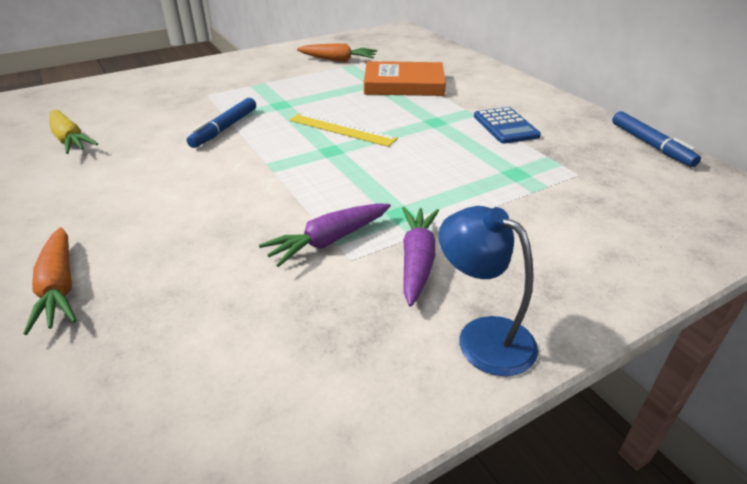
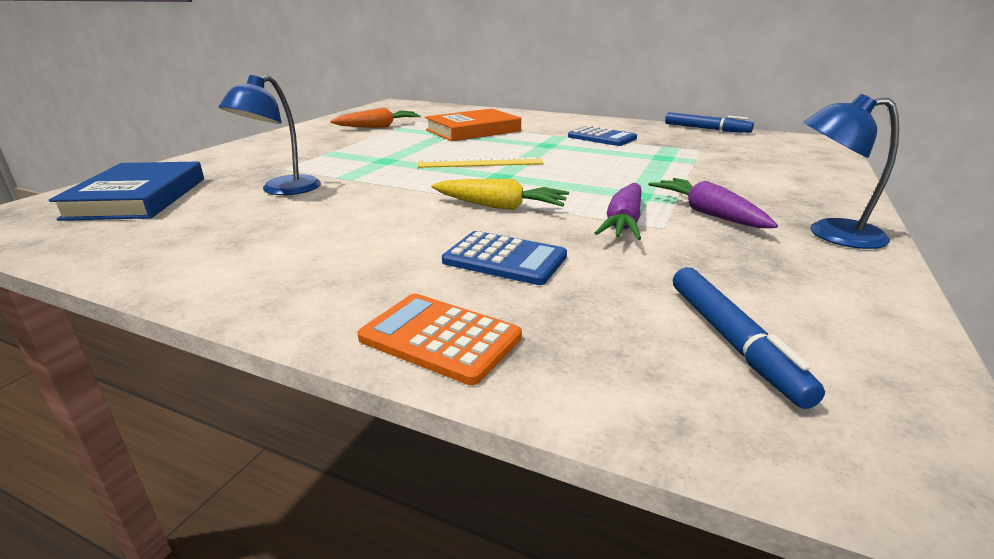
camera: 35 degrees left, 10 degrees down
(59, 287) = (440, 338): orange carrot -> orange calculator
(69, 140) = (168, 234): yellow carrot -> yellow carrot (500, 206)
(98, 100) = (138, 198): none -> blue book
(174, 118) = (282, 190): none -> blue lamp
(190, 240) = (504, 259): none -> blue calculator
(224, 129) = (361, 185): blue marker -> blue marker (733, 341)

